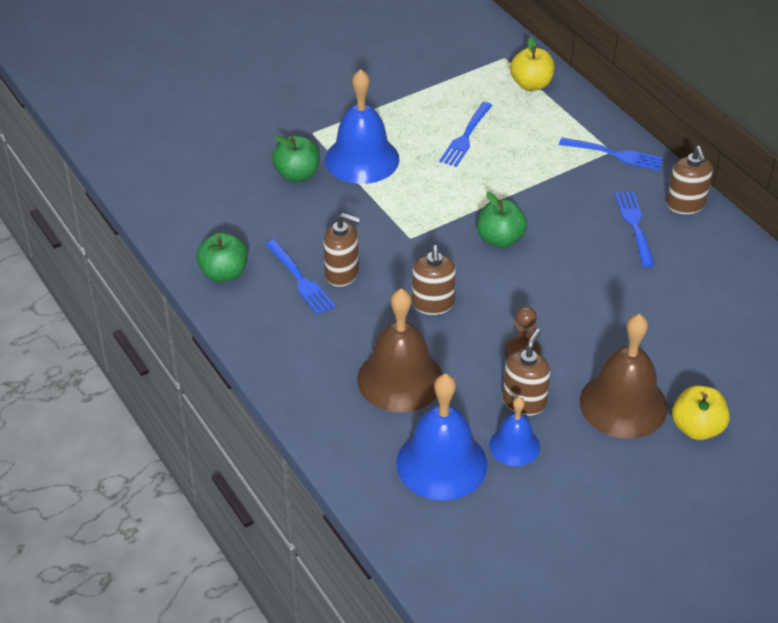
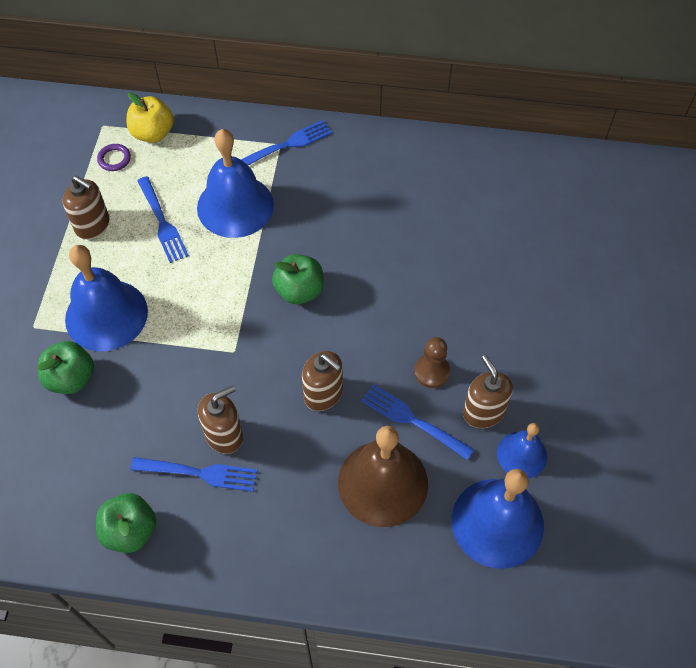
camera: 50 degrees left, 15 degrees up
(485, 81) = (114, 159): none -> purple ring
(527, 162) = (235, 206): none -> blue bell
(623, 404) = (541, 347): brown bell -> none
(635, 226) = (373, 194): blue fork -> blue fork (413, 421)
(686, 205) = (382, 146): brown soap dispenser -> brown soap dispenser (93, 225)
(697, 428) = (602, 320): yellow apple -> none

